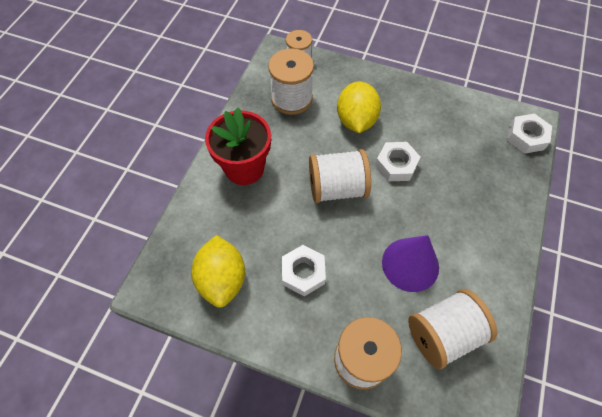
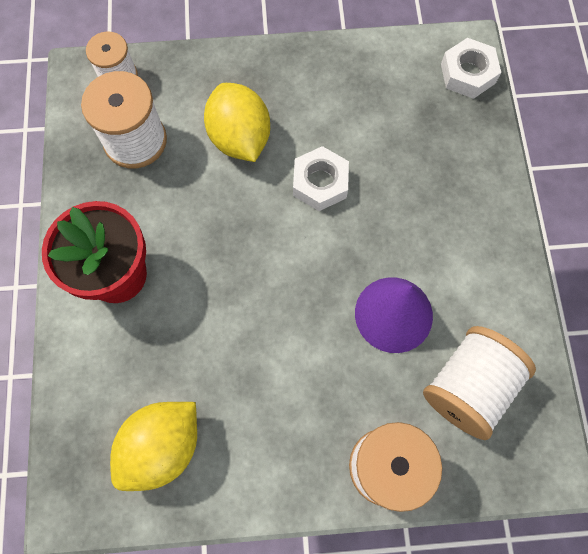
camera: 25 degrees left, 10 degrees up
(222, 279) = (162, 446): yellow lemon -> yellow lemon turned 75 degrees clockwise
(303, 273) = (265, 388): white nut -> none
(337, 188) = (257, 249): white spool -> none

